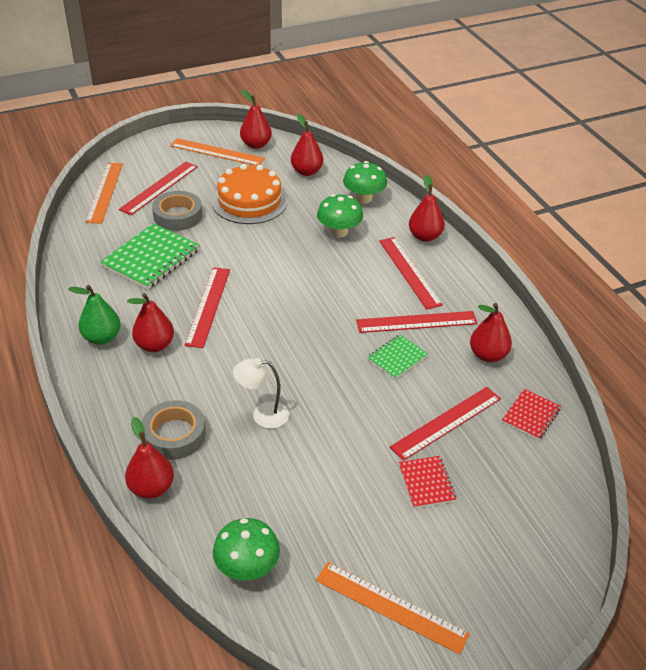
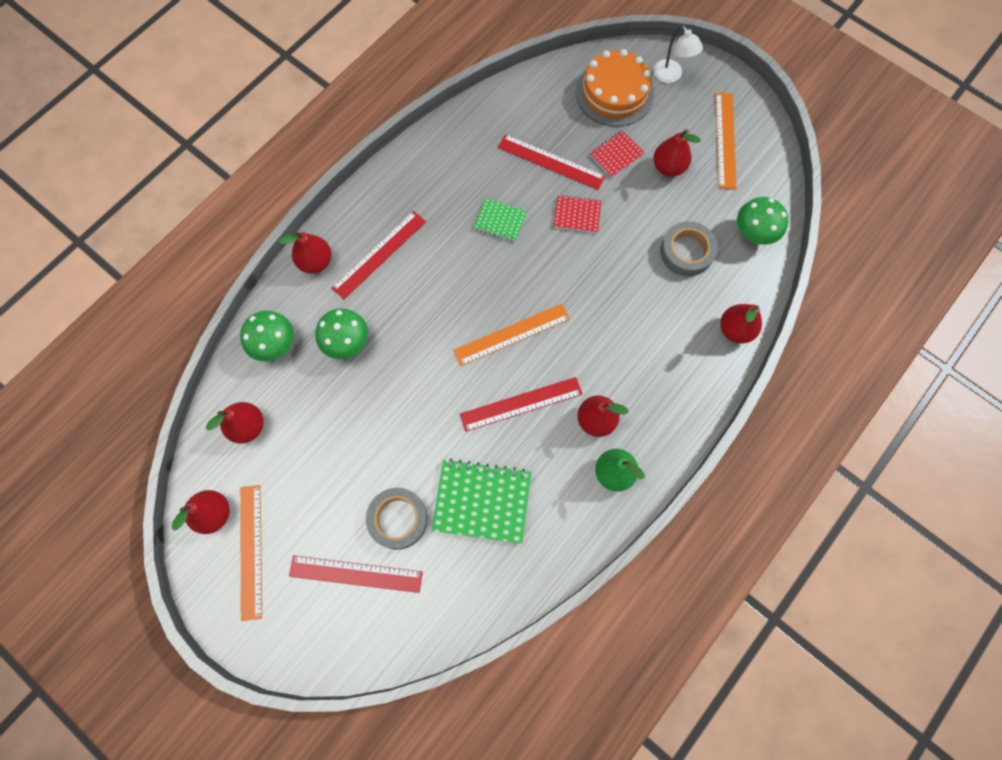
camera: 115 degrees left, 30 degrees up
(104, 192) = (394, 633): orange ruler -> orange ruler (512, 334)
(174, 435) = (679, 343): grey tape -> grey tape (686, 252)
(249, 201) = (335, 458): orange cake -> orange cake (614, 92)
(262, 415) = (621, 290): white lamp -> white lamp (671, 76)
(416, 322) = (447, 223): red ruler -> none
(488, 355) = (459, 158): red pear -> red pear (668, 167)
(531, 415) = (511, 110): red notebook -> red notebook (577, 215)

